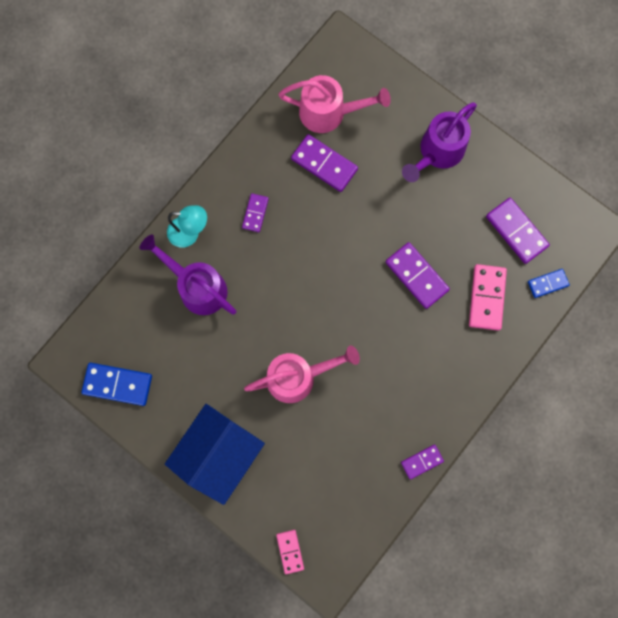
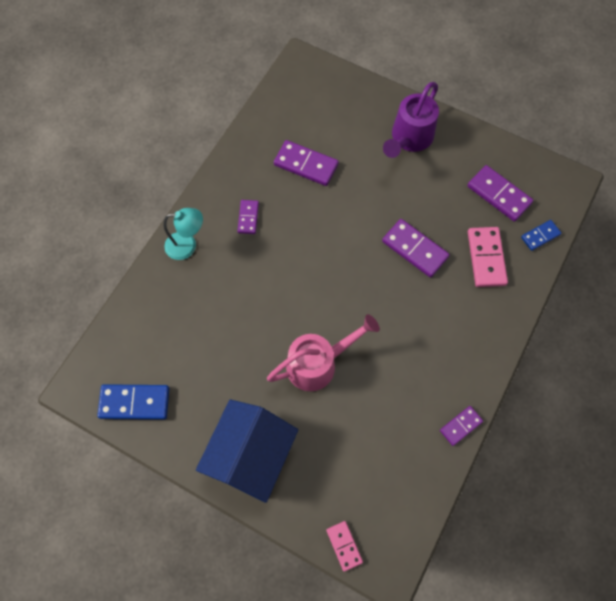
camera: 10 degrees left, 10 degrees down
(197, 287) = (202, 294): purple watering can -> none
(329, 113) = (302, 121): pink watering can -> none

